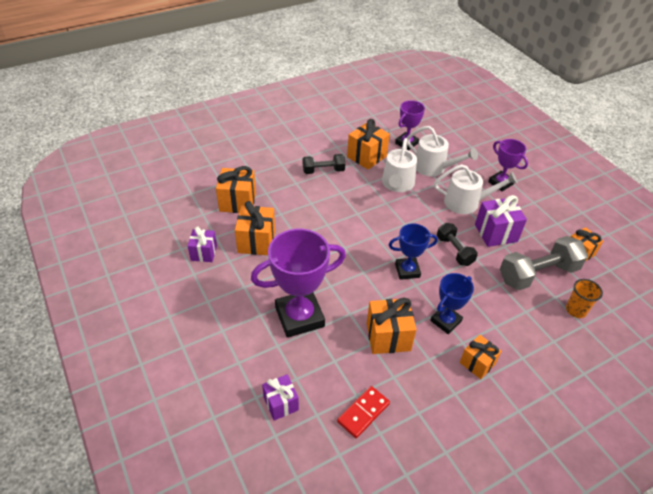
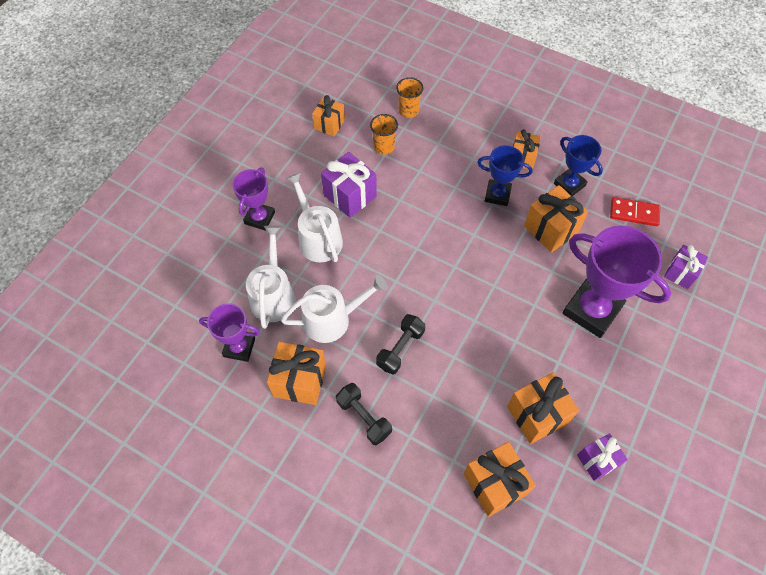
camera: 120 degrees left, 15 degrees up
(407, 270) = (461, 249): blue trophy -> blue trophy (569, 184)
(454, 251) = (403, 221): black dumbbell -> black dumbbell (400, 349)
(538, 274) = (384, 147): grey dumbbell -> orange cup

